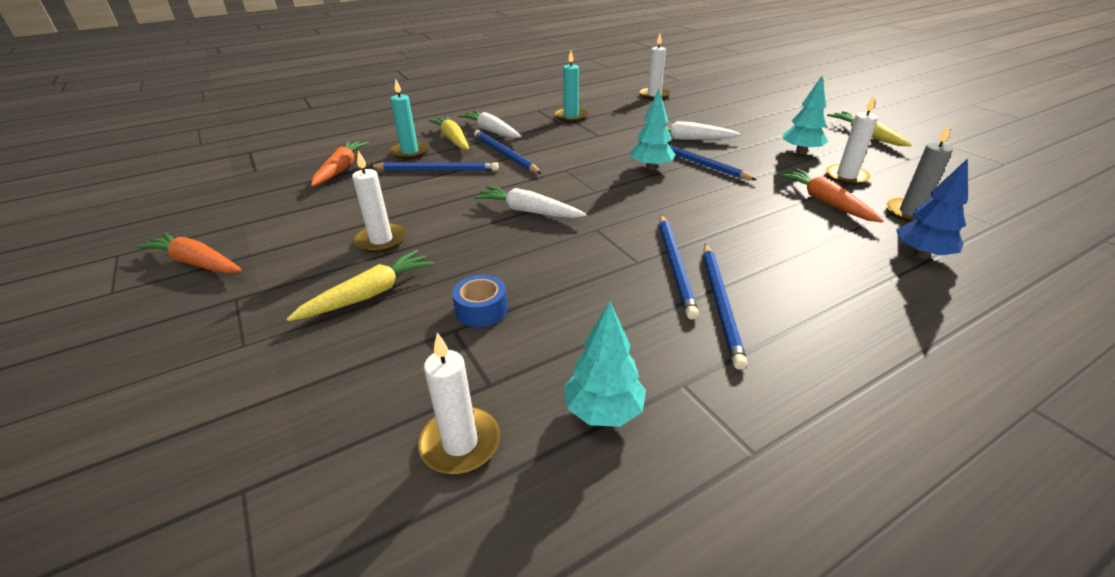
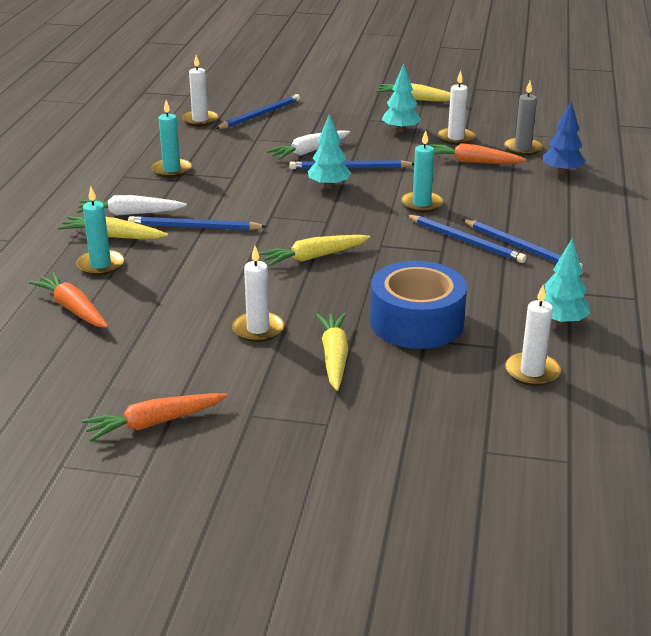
camera: 50 degrees left, 5 degrees down
(437, 170) = (167, 266): blue pencil -> blue pencil (260, 115)
(481, 309) = (416, 322): blue tape -> blue tape, size x2.16
(528, 211) = (313, 257): white carrot -> yellow carrot
(700, 214) = (421, 204): none -> turquoise candle

